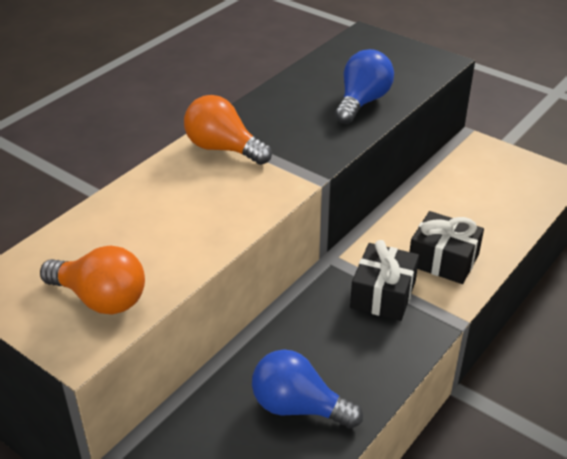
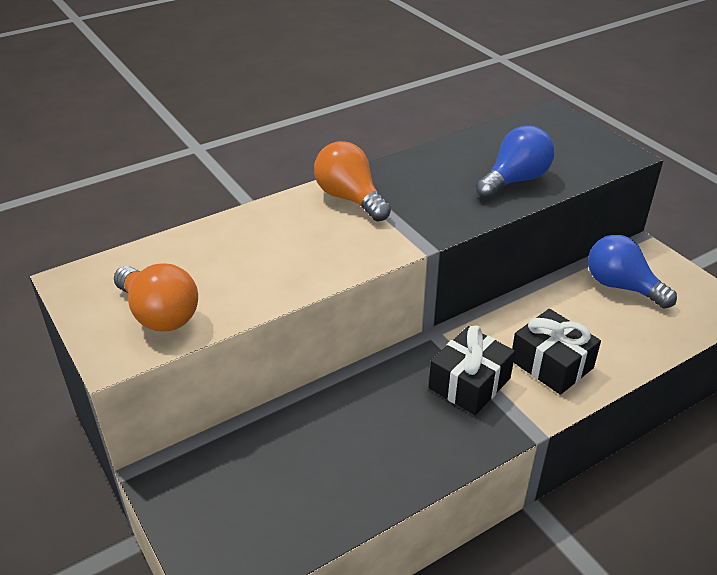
camera: 20 degrees right, 0 degrees up
(298, 407) = (327, 473): blue light bulb -> blue light bulb (621, 286)

